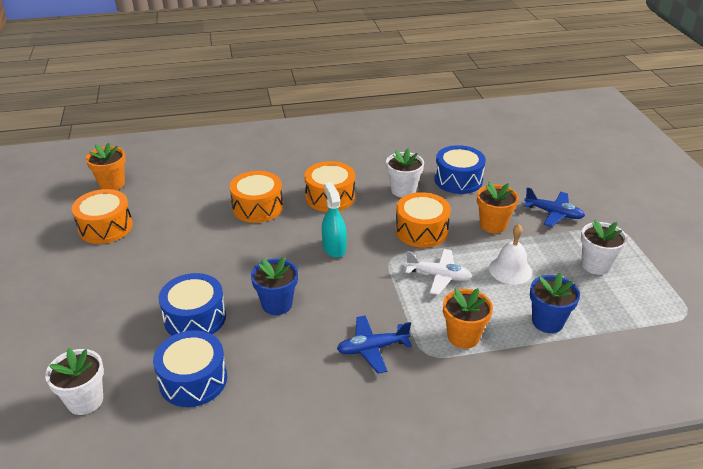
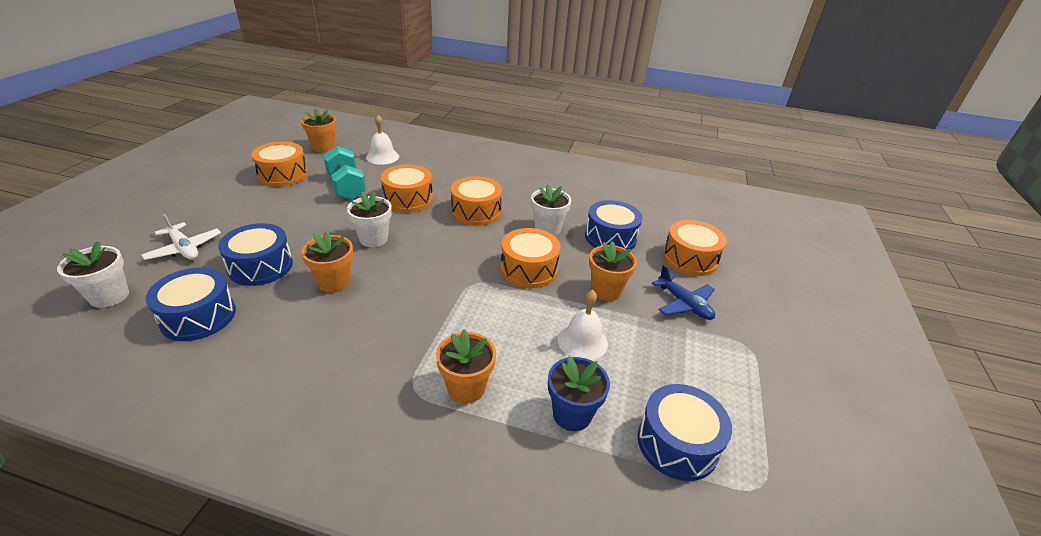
camera: 25 degrees right, 0 degrees up
(185, 174) = (382, 157): none -> white bell
(185, 216) = (346, 187): none -> turquoise dumbbell
(277, 304) = (334, 282): blue flower pot -> orange flower pot
(334, 248) = (434, 254): turquoise spray bottle -> none
(372, 348) = (369, 358): blue plane -> none
(438, 276) = (502, 317): white plane -> white plane (184, 249)
(529, 176) = (690, 259): none -> orange drum
(596, 265) = (686, 377): white flower pot -> white flower pot (373, 239)
(624, 310) = (677, 443): none -> blue drum

